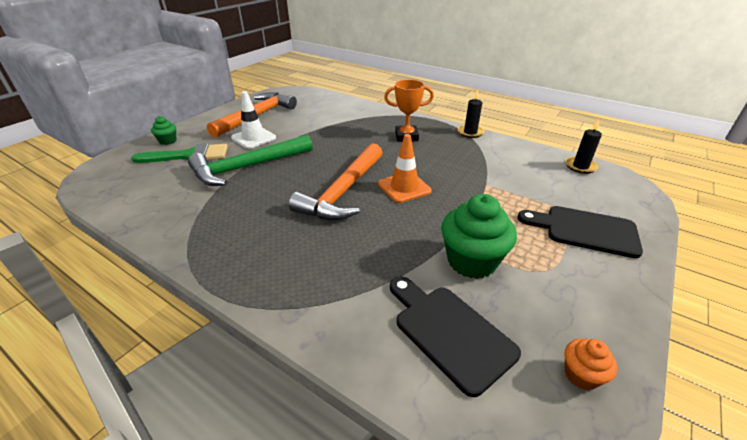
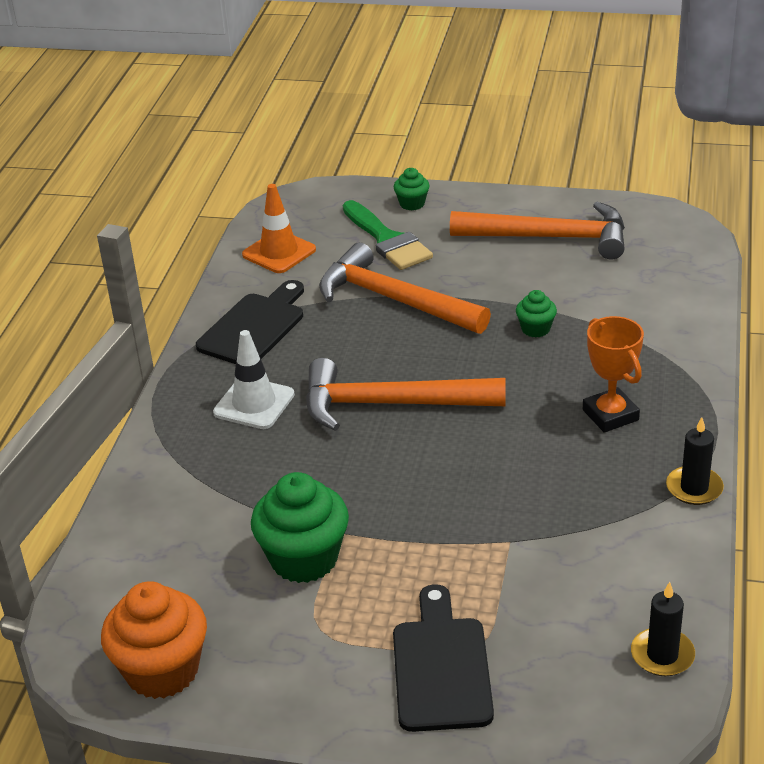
camera: 70 degrees right, 0 degrees up
(248, 167) = (394, 300): green hammer -> orange hammer
(253, 138) = (478, 267): white traffic cone -> white traffic cone (254, 403)
(323, 137) = (535, 329): none -> green cupcake
(404, 187) = (439, 457): orange traffic cone -> orange traffic cone (279, 252)
(449, 331) = (179, 563): black cutting board -> black cutting board (255, 327)
(581, 375) = (162, 671): orange cupcake -> orange cupcake, size x1.99

